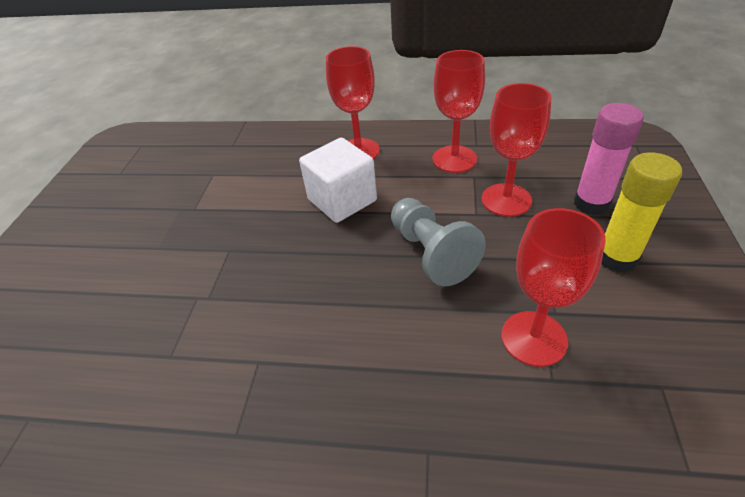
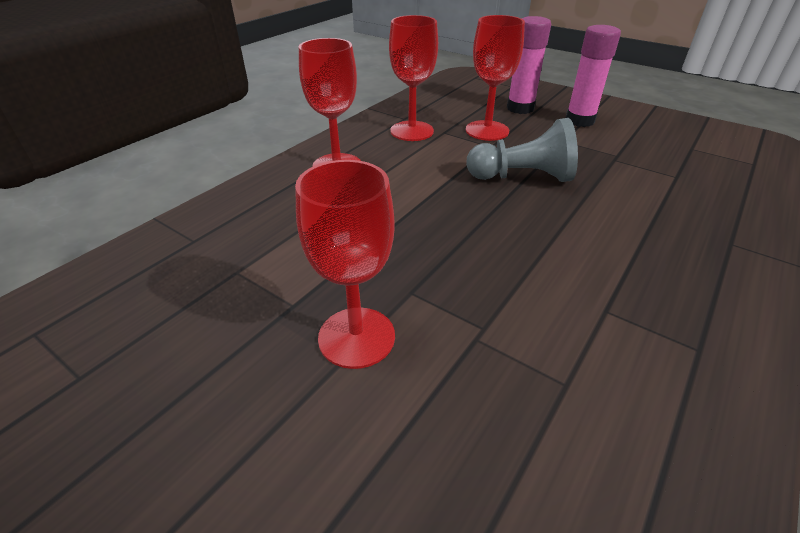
camera: 65 degrees left, 5 degrees down
(342, 200) = (405, 196): white cube -> none
(534, 338) = (638, 169): red goblet -> red goblet (356, 337)
(617, 258) = (579, 121): yellow glue stick -> pink glue stick

